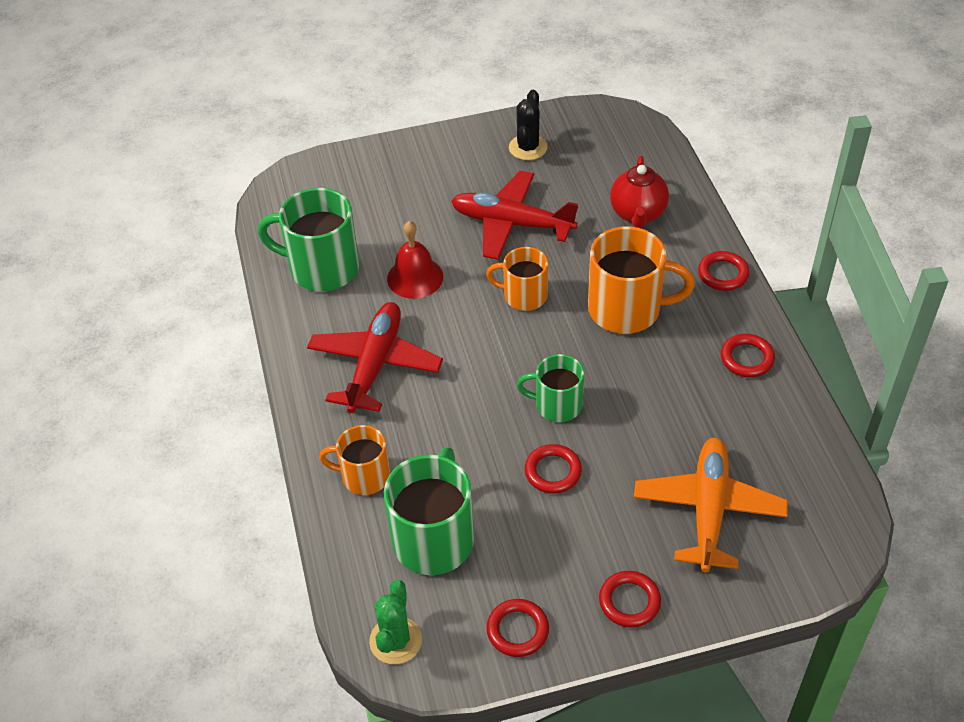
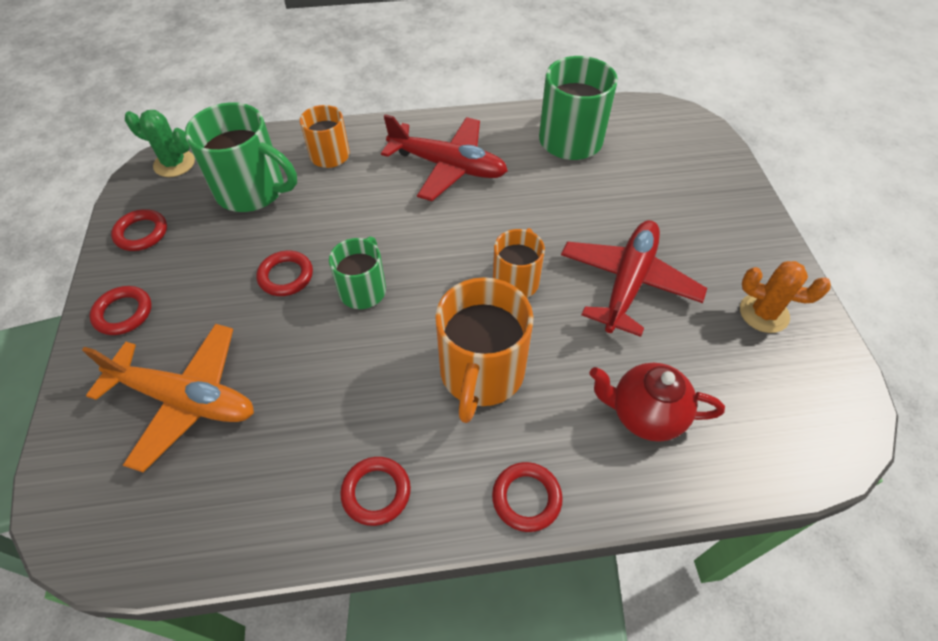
camera: 95 degrees right, 5 degrees up
(415, 277) = (552, 199): red bell -> none
(528, 147) = (764, 313): black cactus -> orange cactus

